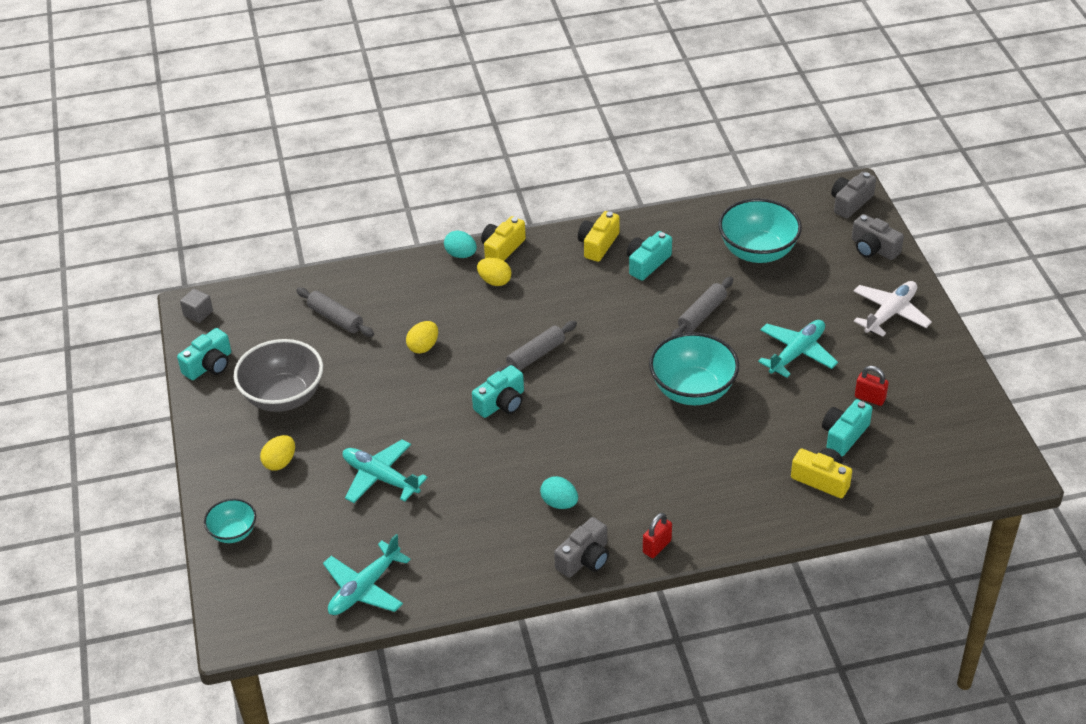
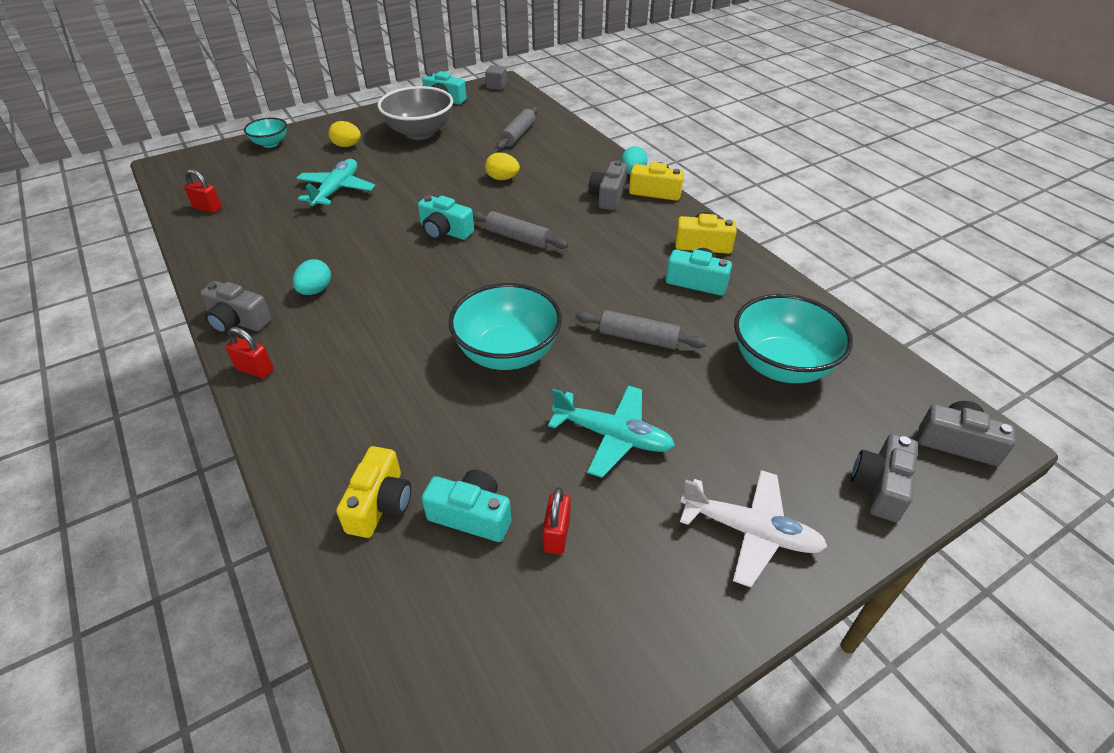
camera: 70 degrees right, 0 degrees up
(364, 588) = (207, 208): turquoise plane -> red padlock
(495, 281) = (608, 196): yellow egg -> grey camera

